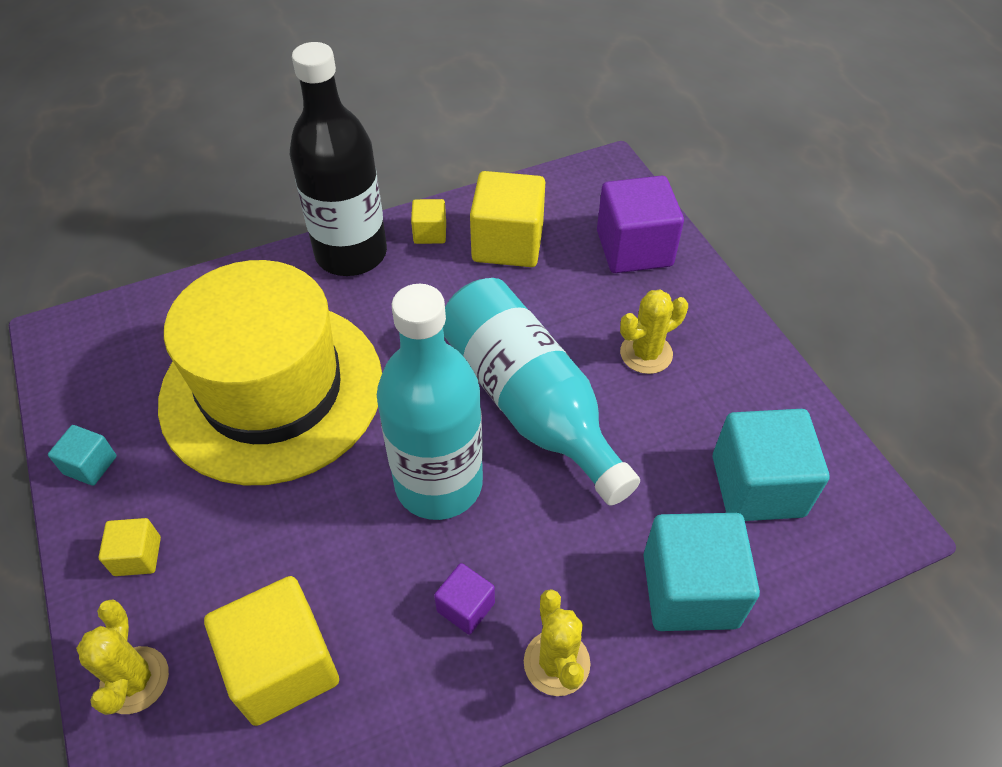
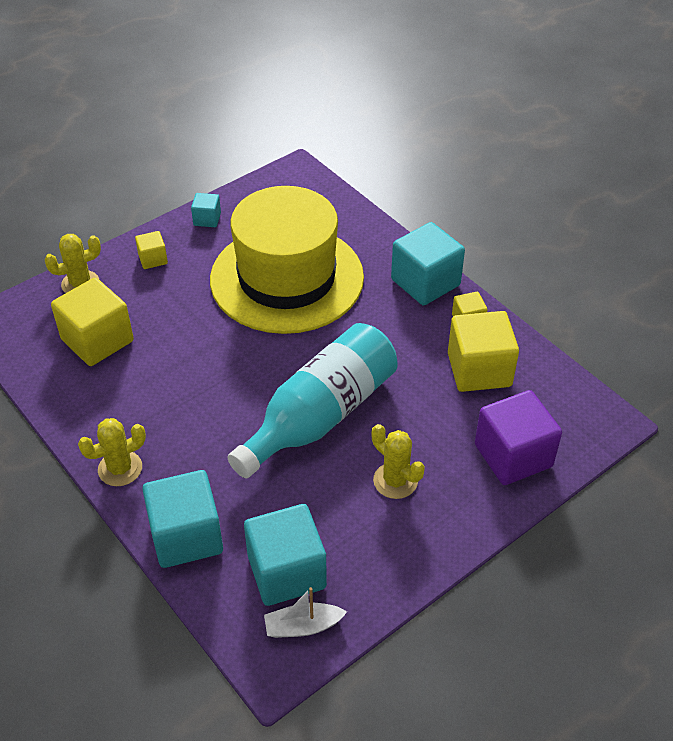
camera: 75 degrees right, 5 degrees down
(351, 254) = (425, 282): black bottle -> turquoise cube
(439, 483) = (237, 380): turquoise bottle -> none
(465, 607) = (150, 414): purple cube -> none
(833, 484) = (303, 626): none -> white boat

